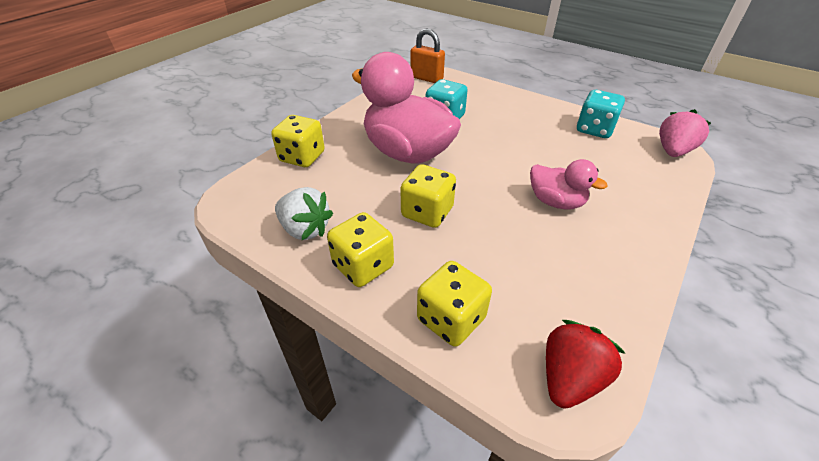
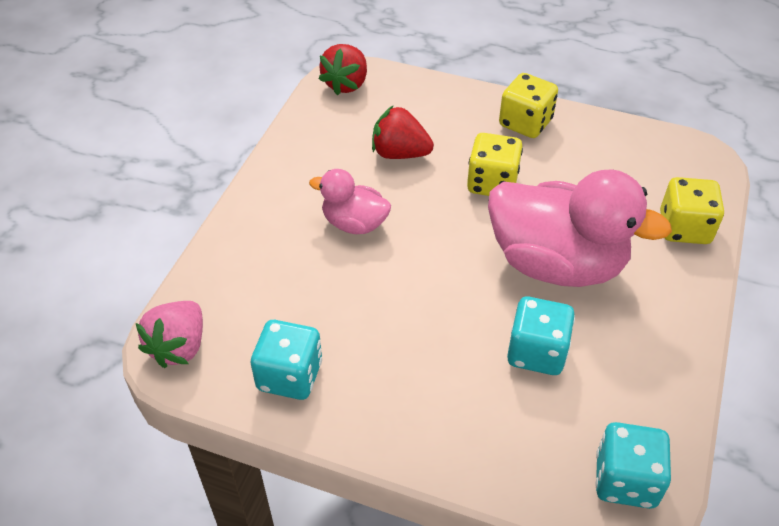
camera: 165 degrees right, 5 degrees up
(305, 229) = (601, 143): white strawberry -> none
(426, 78) = (625, 480): orange padlock -> turquoise dice
(451, 319) = (436, 100): yellow dice -> none
(507, 257) = (400, 153): none -> red strawberry

